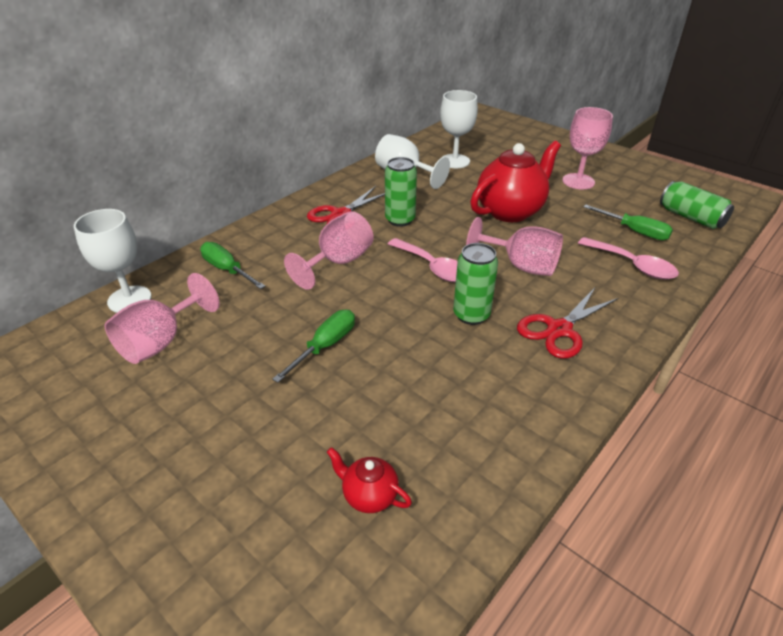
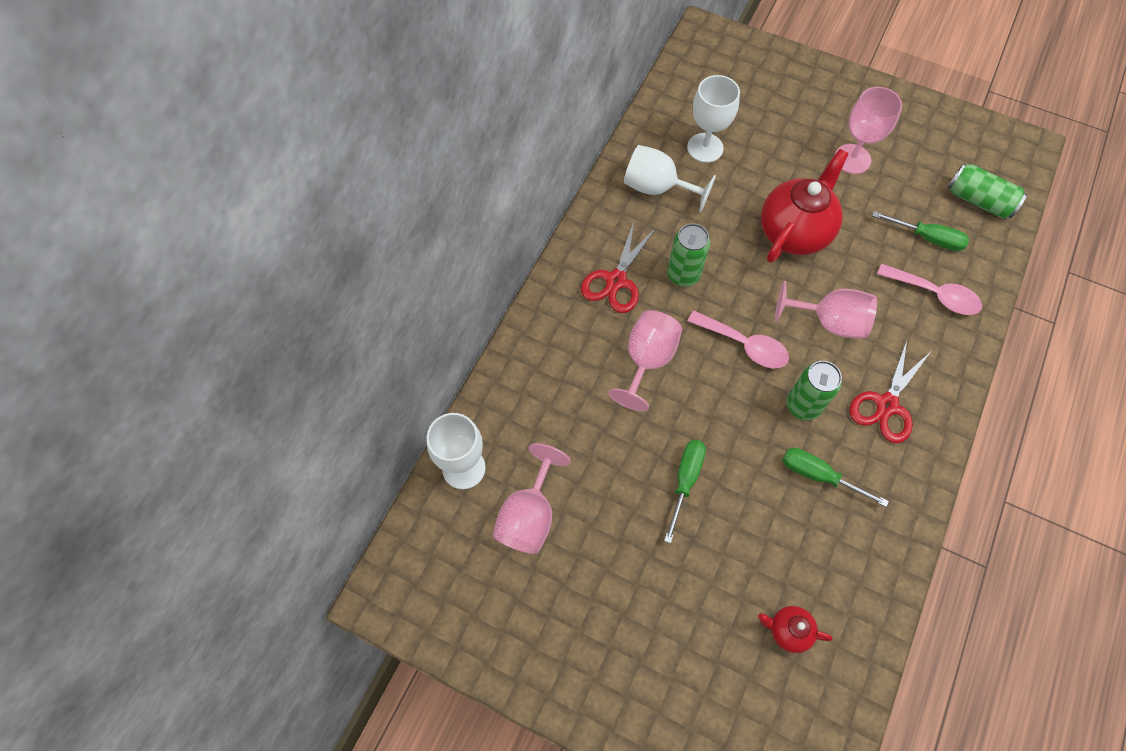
camera: 15 degrees left, 25 degrees up
(227, 270) = (538, 400): green screwdriver -> green screwdriver (818, 475)

